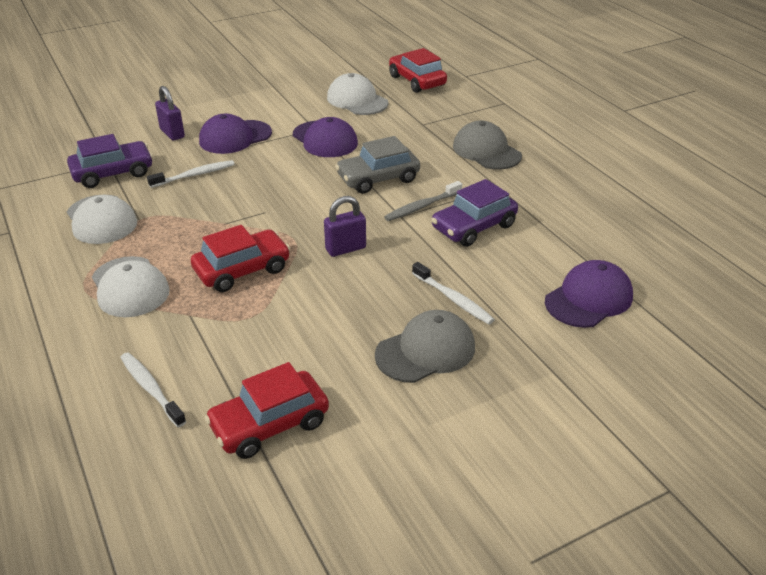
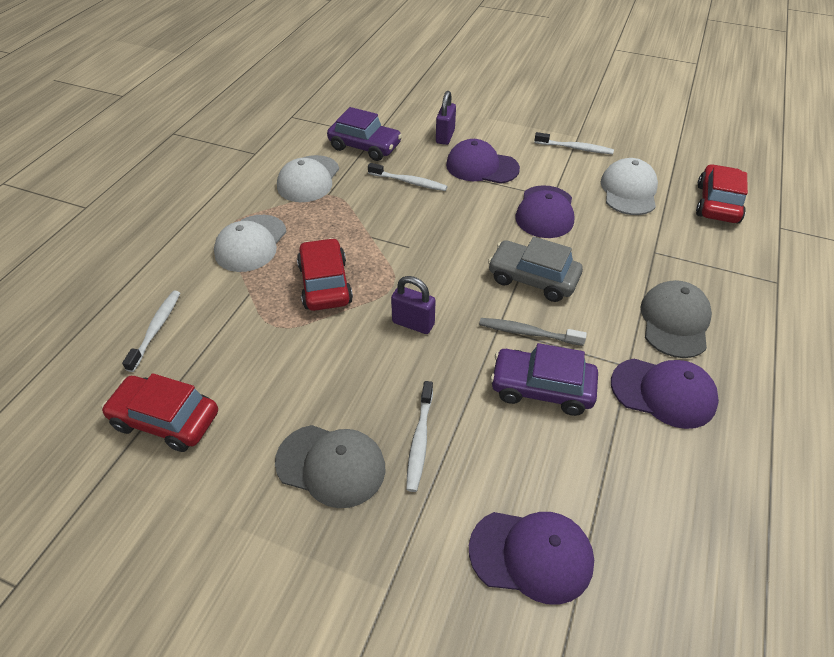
camera: 50 degrees right, 10 degrees up
(242, 270) = (325, 284): red car -> red car turned 120 degrees counterclockwise
(283, 94) = (575, 148): none -> white toothbrush
(532, 186) = (663, 393): none -> purple cap

